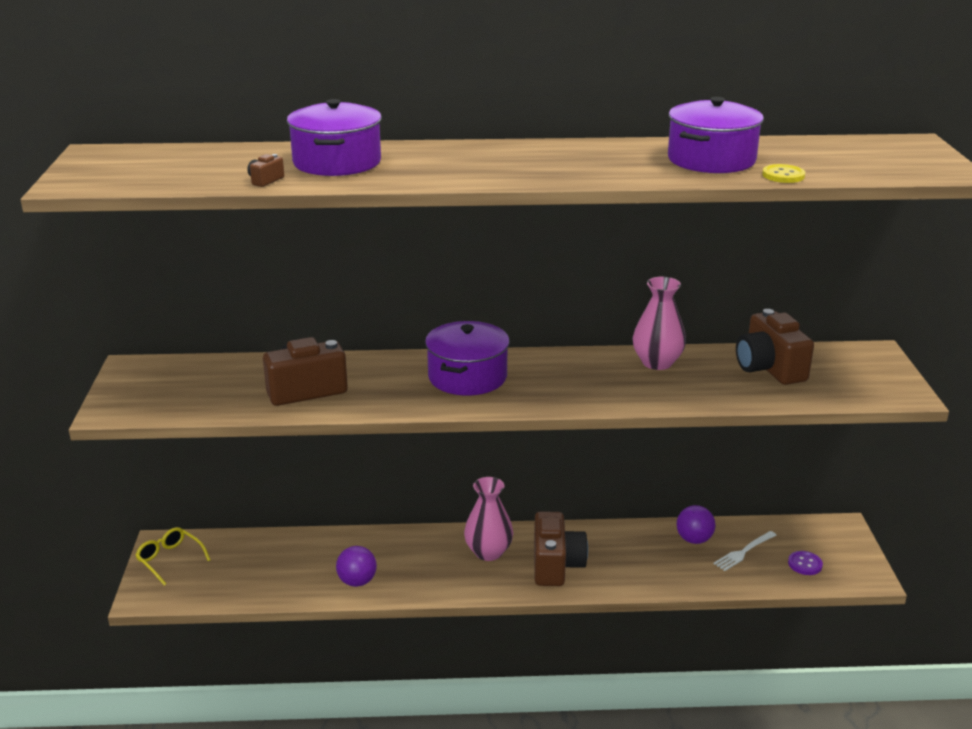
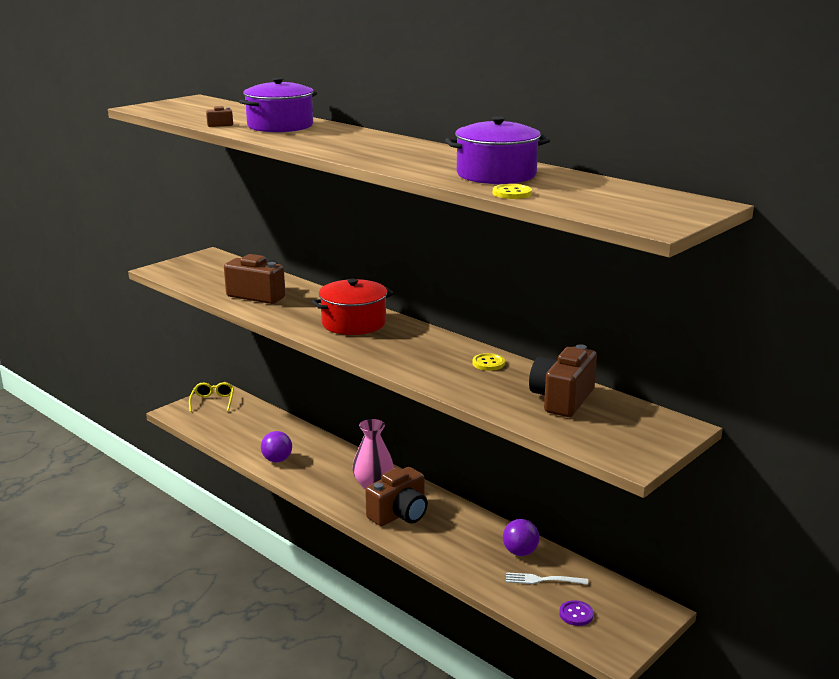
camera: 45 degrees right, 5 degrees down
(467, 377) = (354, 323): purple pot -> red pot
(657, 363) = (488, 363): pink vase -> yellow button

